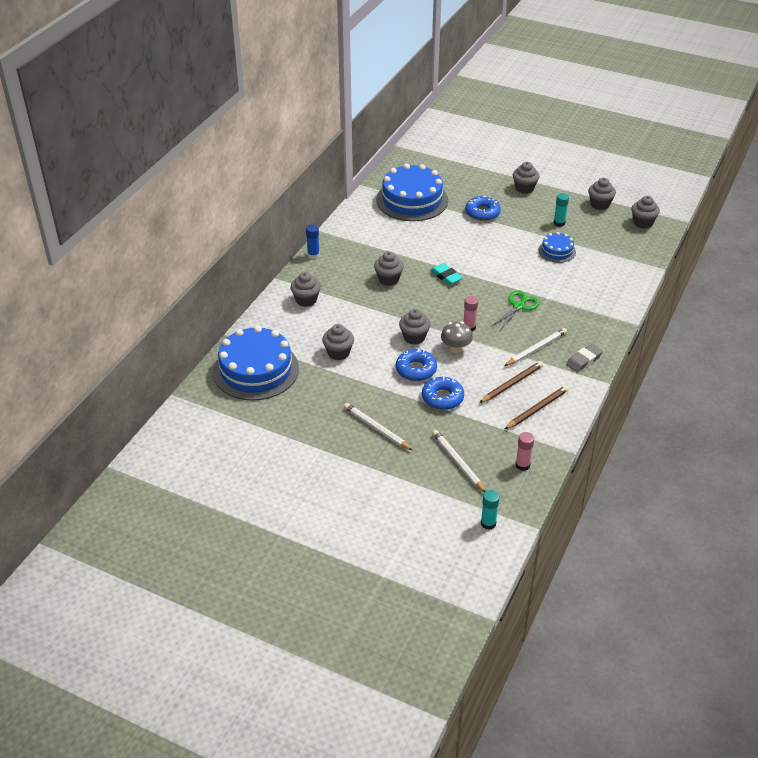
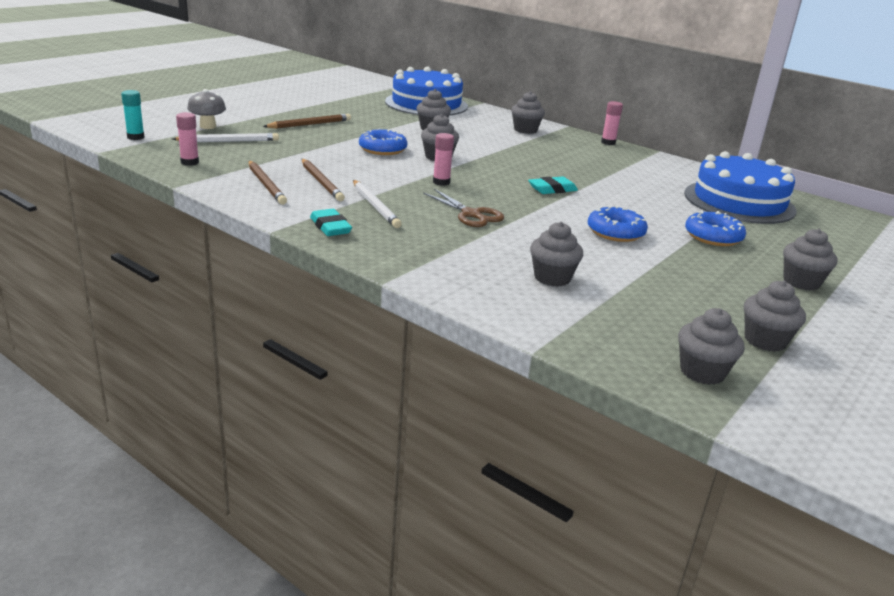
camera: 100 degrees right, 15 degrees down
(313, 255) = (608, 142): blue glue stick -> pink glue stick
(376, 428) = (309, 124): white pencil -> brown pencil
(388, 279) = (553, 164): grey cupcake -> grey cupcake (552, 278)
(442, 398) = (328, 151): blue donut -> blue donut (615, 232)
(456, 348) = (406, 170): grey mushroom -> grey mushroom (208, 126)
(518, 306) = (471, 214): green scissors -> brown scissors
(557, 251) = (604, 267): blue cake -> none
(559, 223) = (691, 287): turquoise glue stick -> none
(584, 360) = (330, 227): grey eraser -> turquoise eraser

